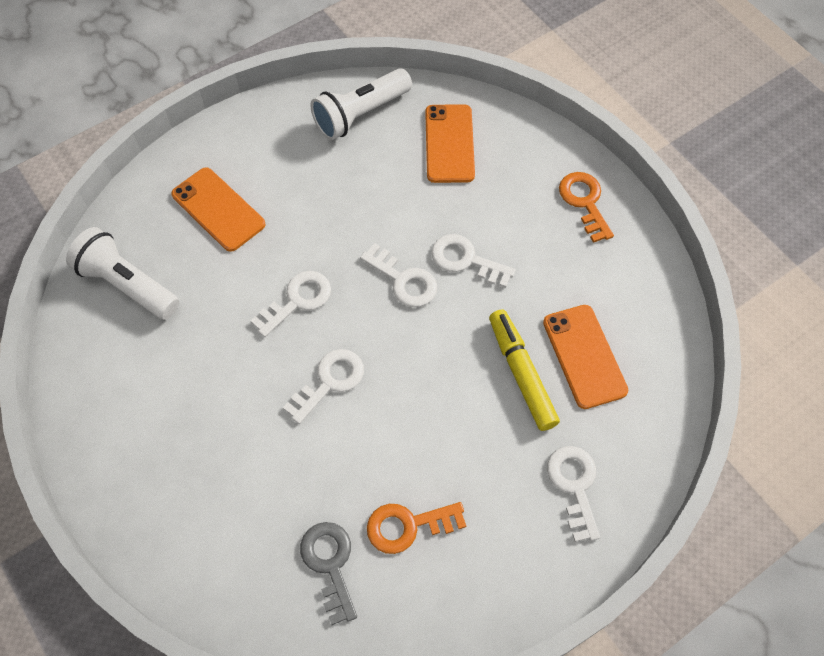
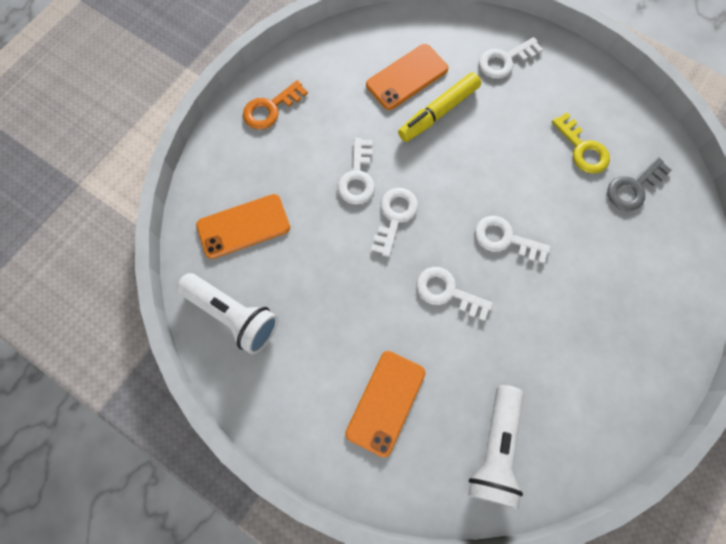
camera: 110 degrees left, 10 degrees up
(408, 526) = (582, 149): orange key -> yellow key

